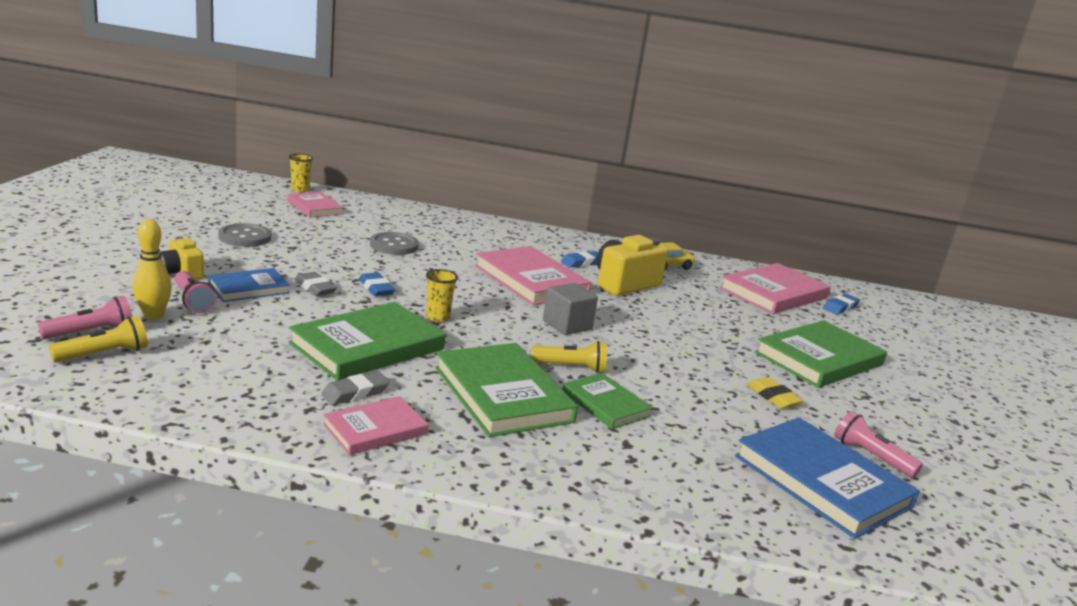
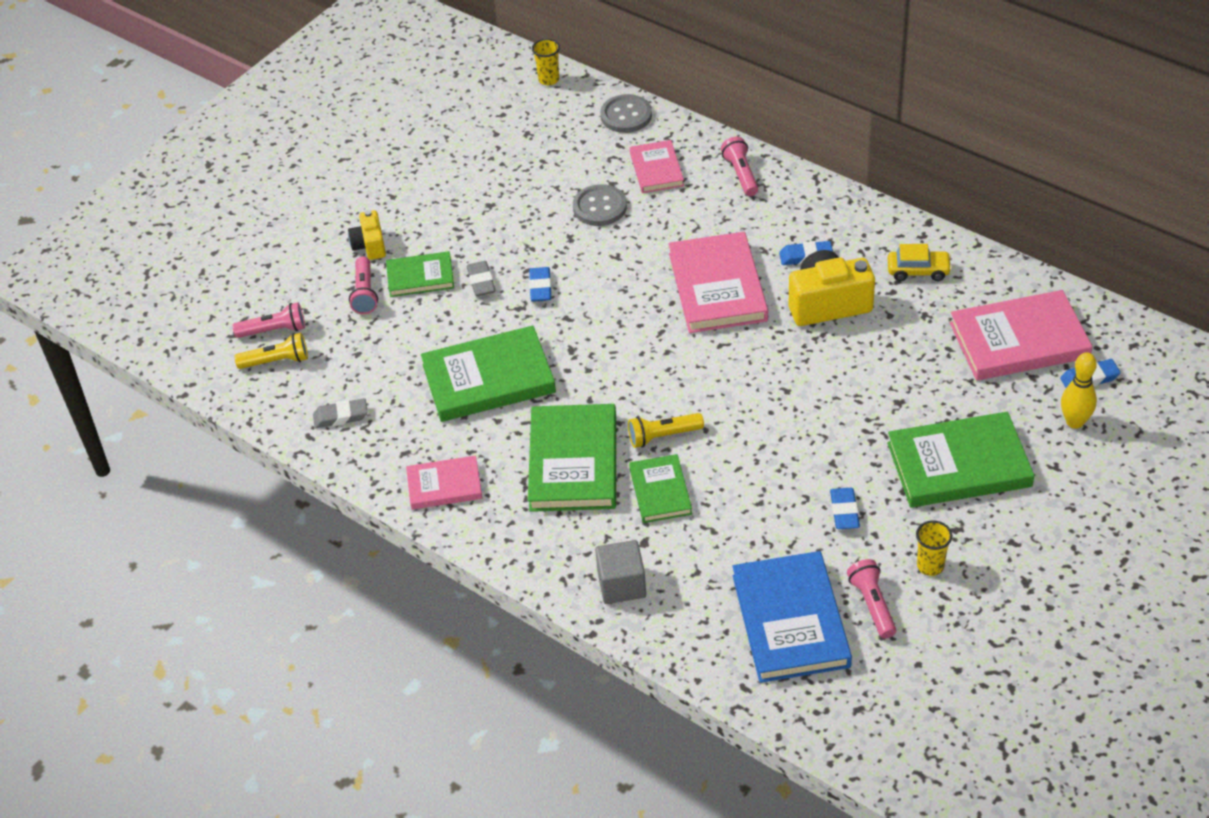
camera: 35 degrees right, 25 degrees up
(153, 315) = (327, 312): yellow bowling pin -> yellow bowling pin (1074, 422)
(245, 237) = (449, 183): grey button -> grey button (626, 115)
(249, 288) = (420, 277): blue book -> green book
(314, 207) = (548, 121): pink book -> pink book (656, 169)
(355, 393) = (449, 439): grey eraser -> grey eraser (341, 416)
(437, 317) = (576, 343): yellow cup -> yellow cup (930, 566)
(493, 228) = (741, 174): none -> pink flashlight
(567, 325) = (705, 371): grey cube -> grey cube (621, 585)
(571, 367) = (663, 436): yellow flashlight -> yellow flashlight turned 135 degrees clockwise
(773, 397) = (844, 511): yellow eraser -> blue eraser

